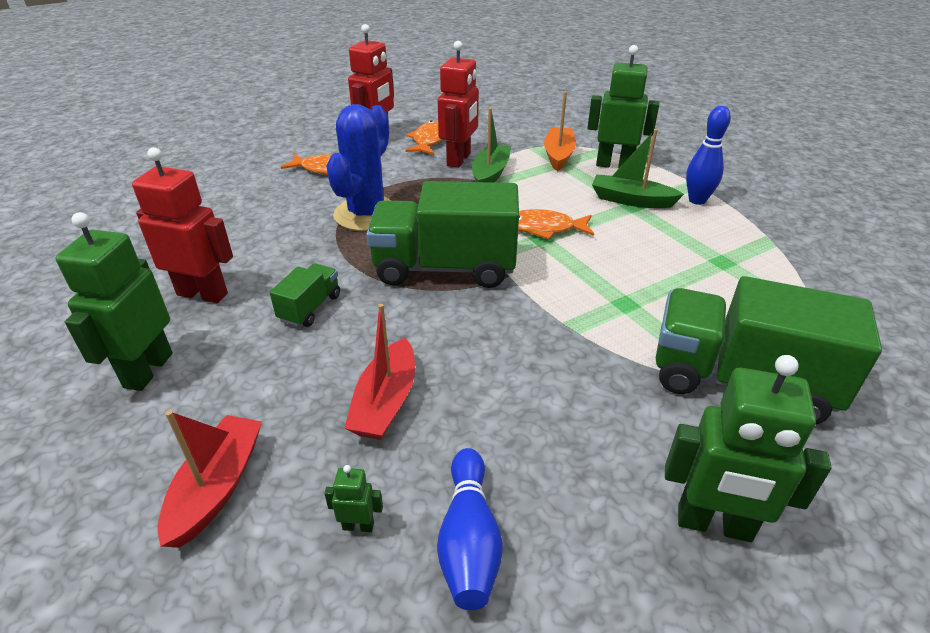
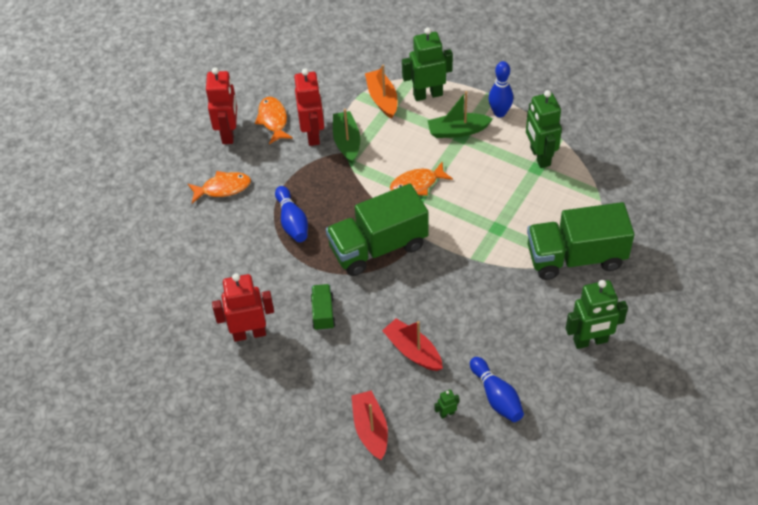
camera: 25 degrees left, 15 degrees up
(147, 370) = (272, 393): green robot -> green robot (539, 156)
(367, 214) = (292, 222): blue cactus -> blue bowling pin
(386, 402) = (413, 351): red boat -> red boat turned 150 degrees clockwise

